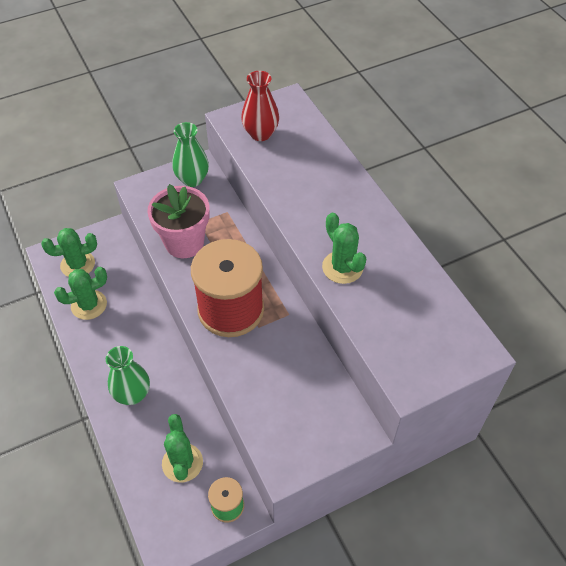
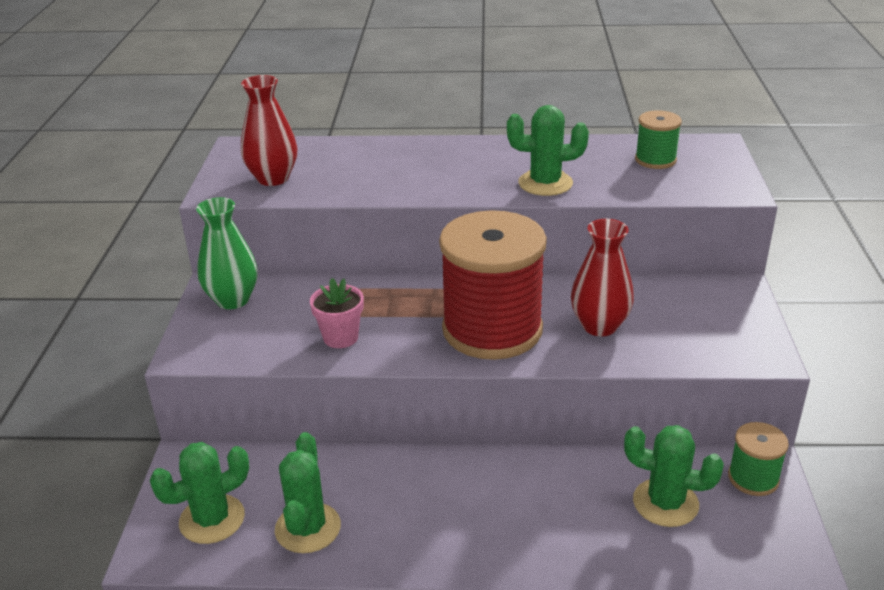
camera: 60 degrees left, 20 degrees down
(78, 264) = (212, 519): green cactus -> green cactus turned 45 degrees clockwise
(132, 394) = (517, 523): green vase -> none
(184, 243) = (340, 337): pink flower pot -> pink flower pot, size x0.56
(266, 363) = (599, 326): none -> red vase
(423, 319) = (655, 160): none -> green spool

